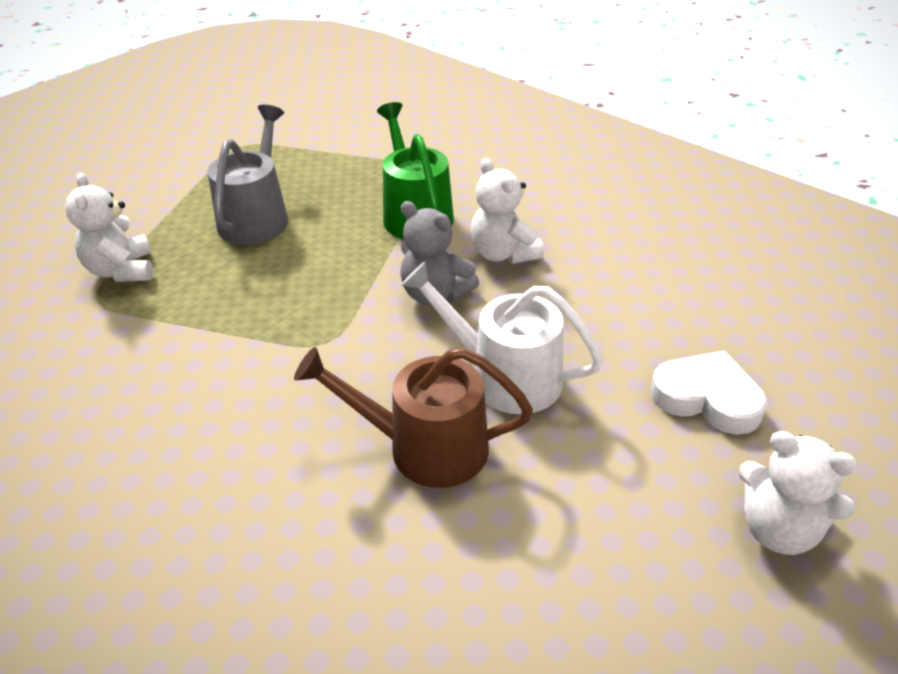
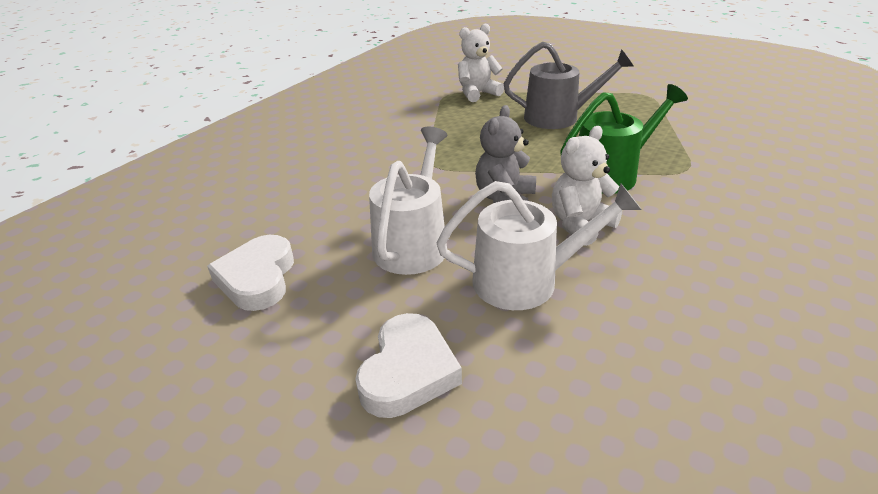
camera: 80 degrees right, 5 degrees down
(425, 447) = (335, 217): brown watering can -> none
(546, 528) = (257, 278): none -> white heart
(586, 305) = (526, 280): none -> white watering can
(779, 530) = (234, 423): white teddy bear -> none

